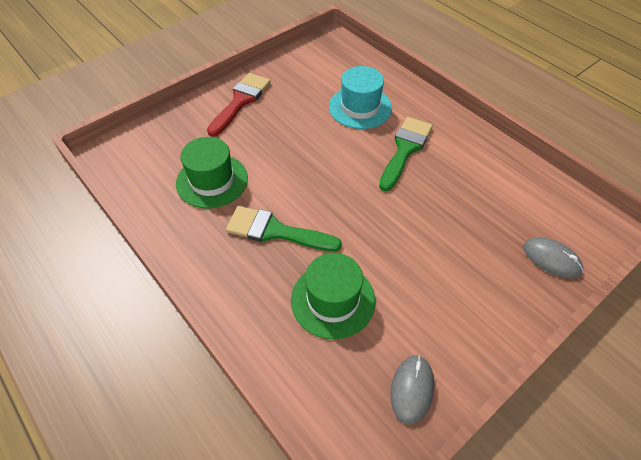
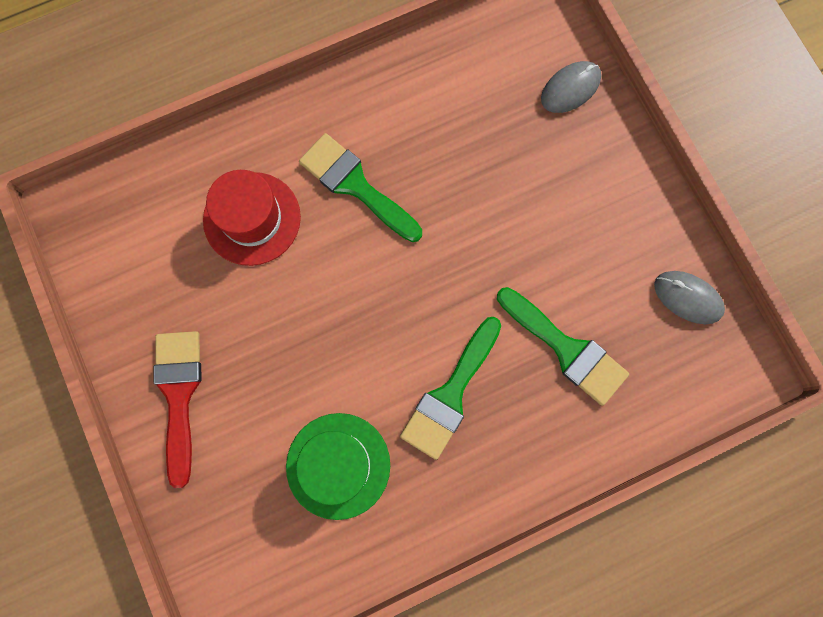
camera: 75 degrees left, 25 degrees up
(241, 101) = (179, 394): red brush -> red brush turned 45 degrees clockwise
(333, 300) = (567, 349): green hat -> green brush
(360, 107) = (252, 218): turquoise hat -> red hat

